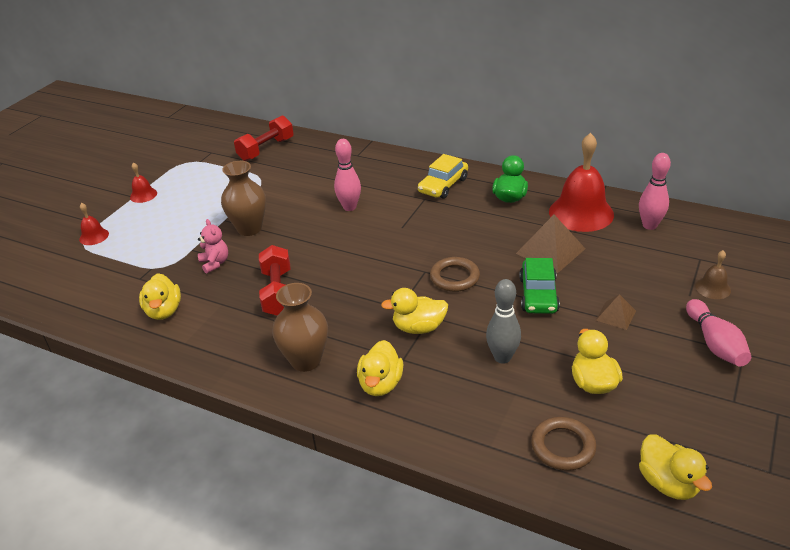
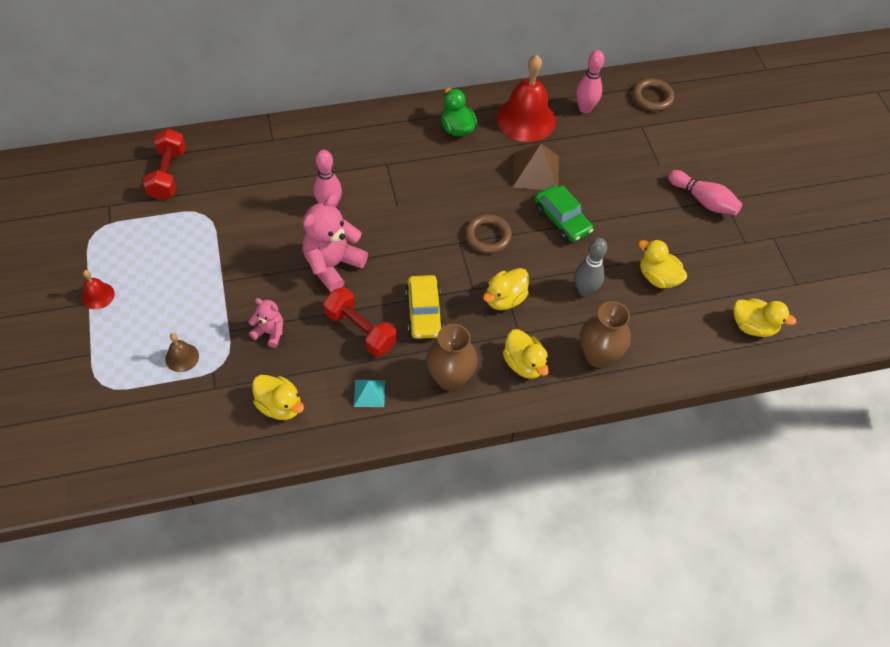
camera: 45 degrees left, 20 degrees up
(94, 236) = (105, 371): red bell -> none
(233, 337) = (369, 393): none -> turquoise pyramid
(249, 229) = (260, 278): brown vase -> brown vase (598, 356)
(308, 243) = (332, 265): none -> pink teddy bear
(443, 185) = (389, 140): yellow car -> yellow car (424, 312)
(563, 447) = (679, 338): brown ring -> brown ring (652, 97)
(615, 315) = (627, 210): brown pyramid -> none
(713, 288) = (669, 150): brown bell -> brown bell (182, 357)

